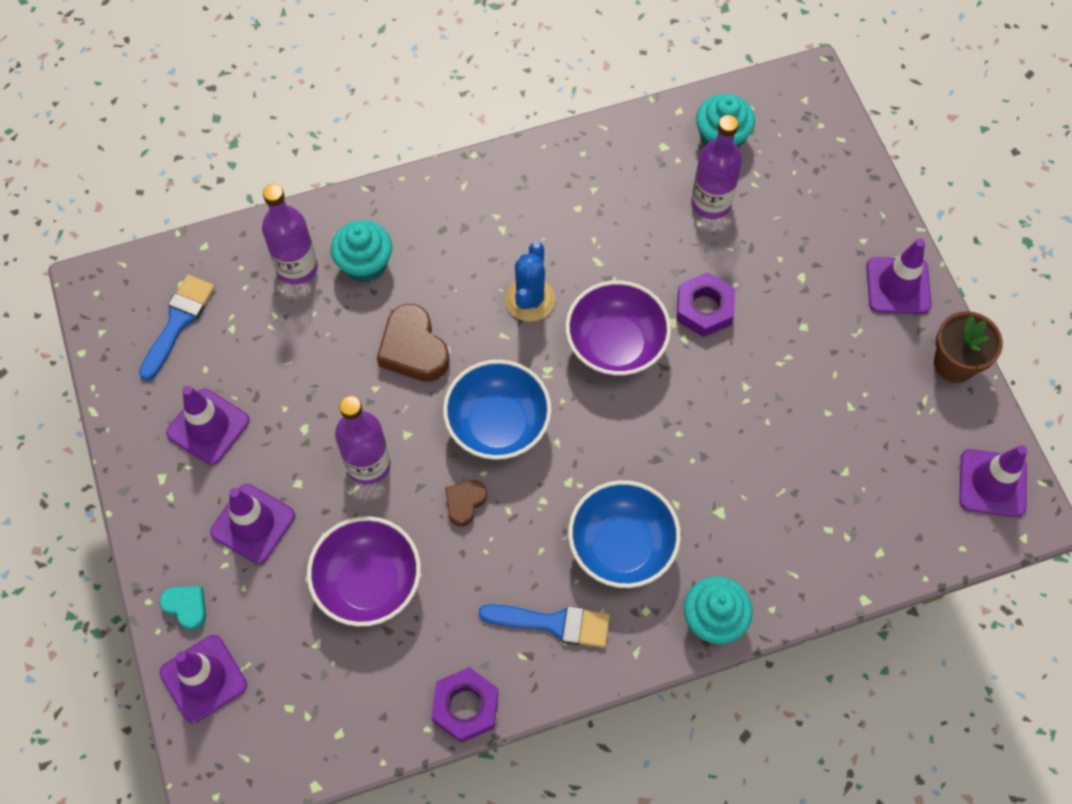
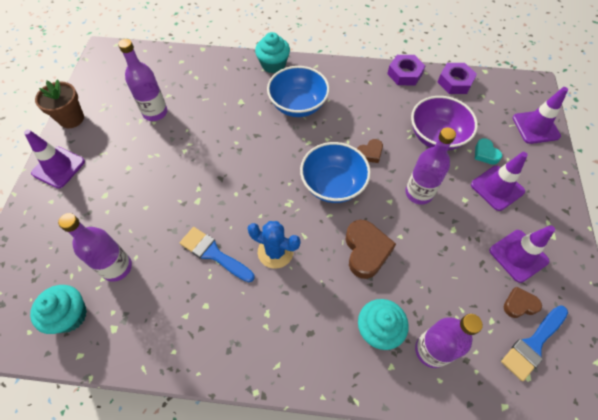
camera: 155 degrees left, 5 degrees down
(186, 607) = (542, 161): turquoise heart -> turquoise heart (485, 154)
(199, 361) = (519, 304): none -> brown heart
(530, 300) = (275, 252): blue cactus -> blue cactus turned 75 degrees clockwise
(553, 623) = (348, 88): blue brush -> blue brush (213, 254)
(616, 345) = (239, 201): purple bowl -> none
(704, 309) = (174, 200): purple nut -> purple nut (455, 82)
(839, 430) = (155, 112): none -> purple bottle
(992, 483) = (107, 66): purple traffic cone -> none

